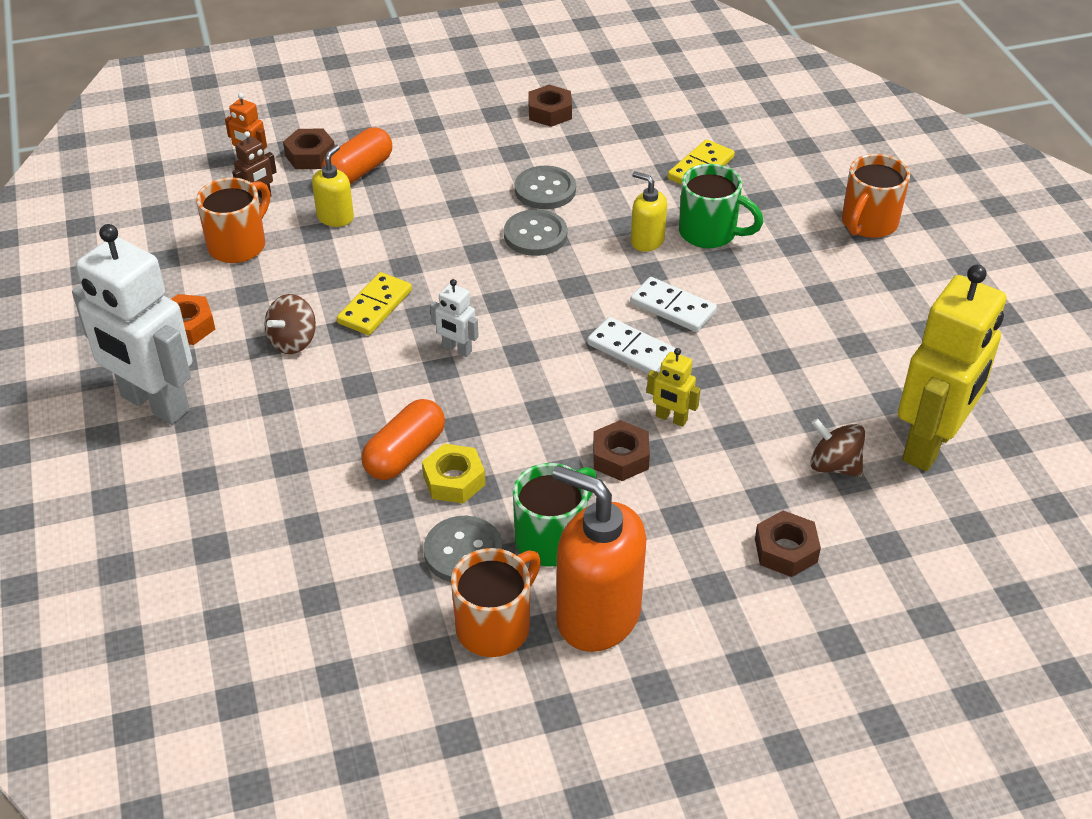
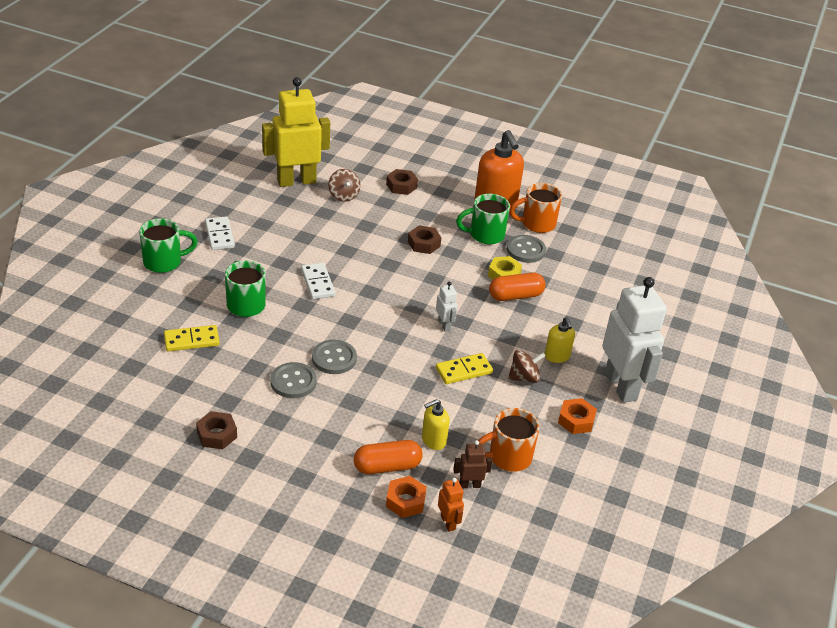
camera: 145 degrees left, 5 degrees down
(310, 156) = (405, 501): brown nut -> orange nut
(631, 350) = (363, 278): white domino -> white domino (219, 235)
(647, 241) = (282, 320): yellow soap dispenser -> yellow soap dispenser (557, 356)
(671, 418) = (383, 244): yellow robot -> none
(868, 224) = (164, 262): orange mug -> green mug

